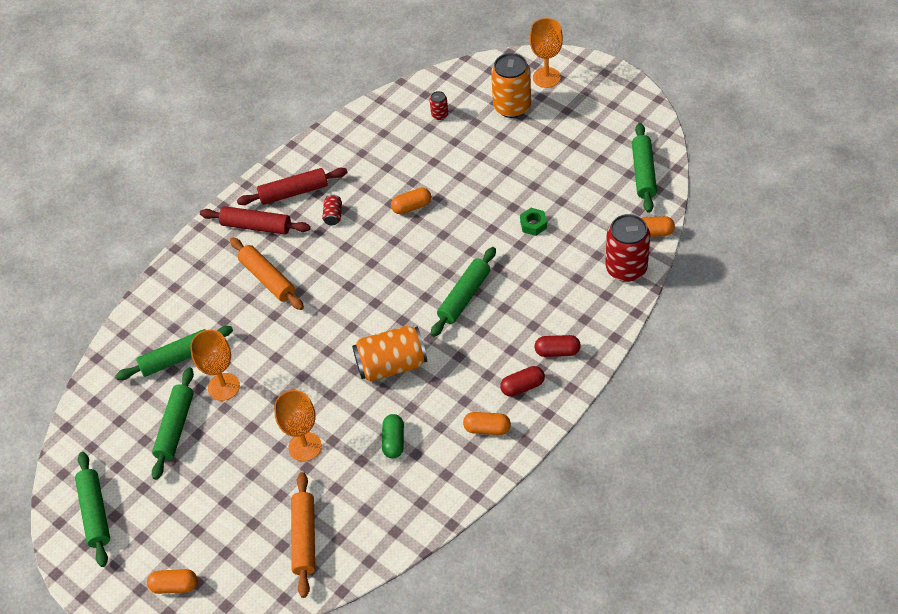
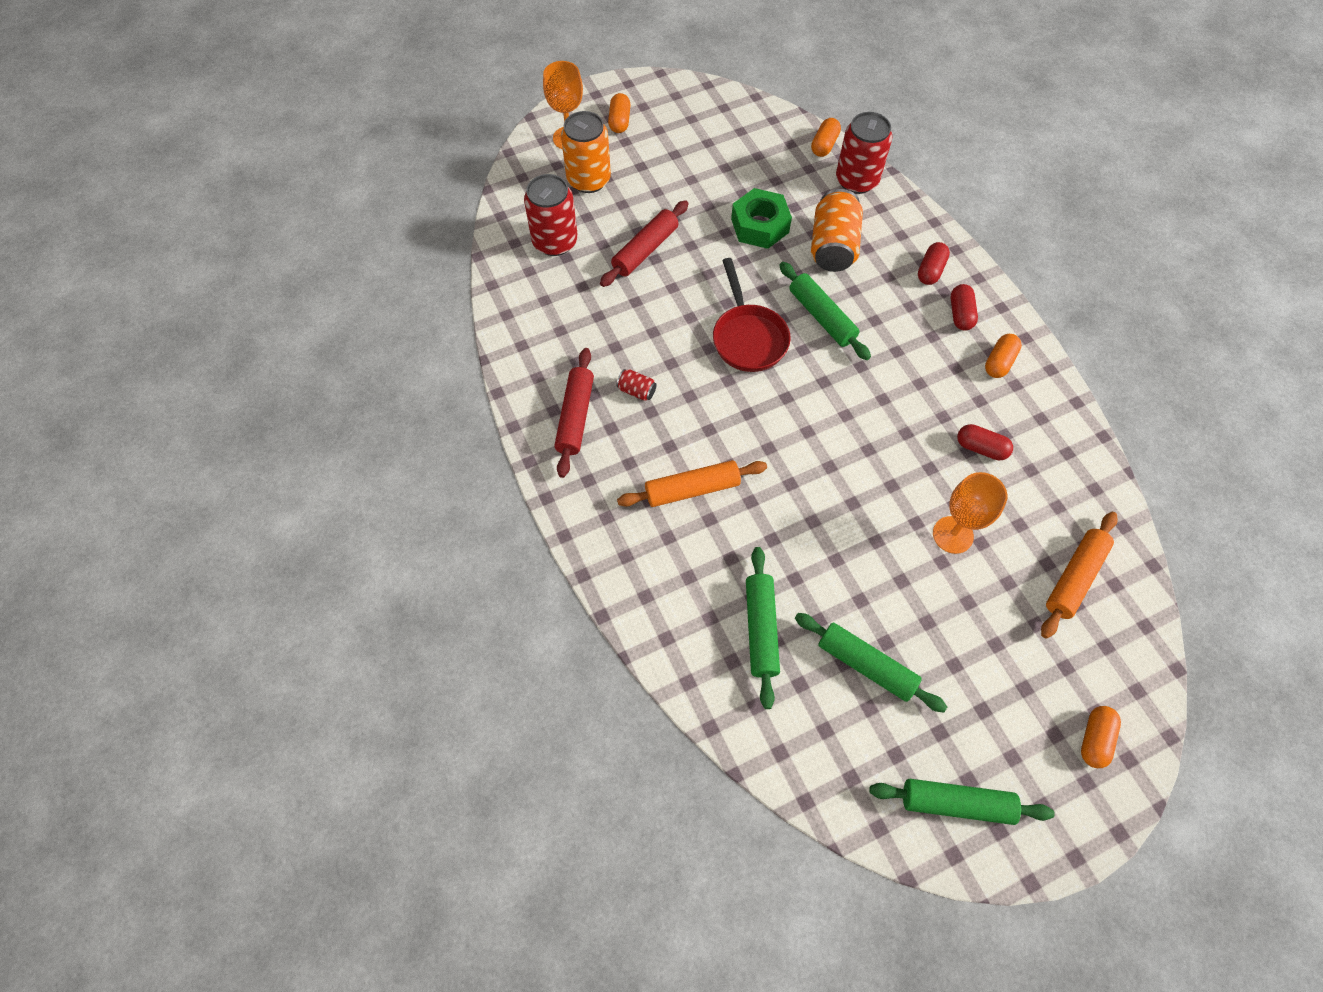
camera: 70 degrees left, 10 degrees up
(223, 387) = (830, 590): orange goblet -> none
(256, 226) = (603, 473): red rolling pin -> red rolling pin (645, 250)
(304, 538) = (1074, 578): orange rolling pin -> orange rolling pin turned 75 degrees counterclockwise
(391, 365) = (879, 413): orange can -> orange can (832, 246)
(394, 441) = (981, 448): green capsule -> red capsule
(411, 207) = (671, 315): orange capsule -> orange capsule (619, 121)
(417, 259) = (748, 337): none -> red pan
(439, 115) = (555, 242): red can -> red can, size x2.21
(533, 224) = (760, 226): green nut -> green nut, size x1.87
(643, 173) = (746, 121): green rolling pin -> none

